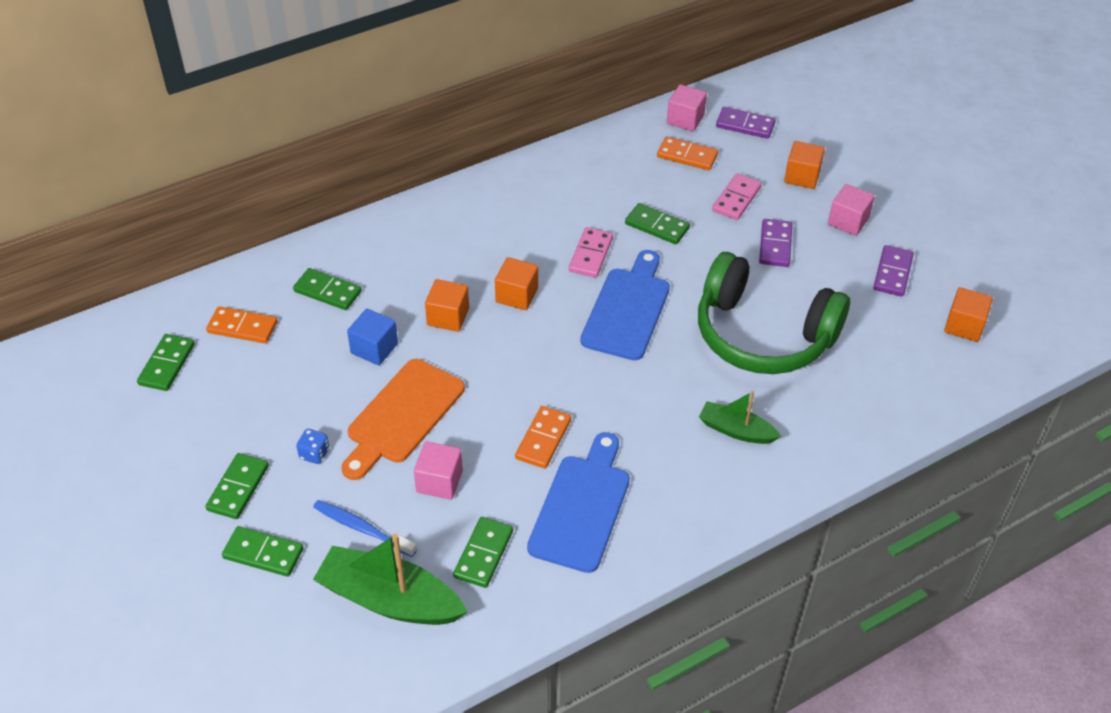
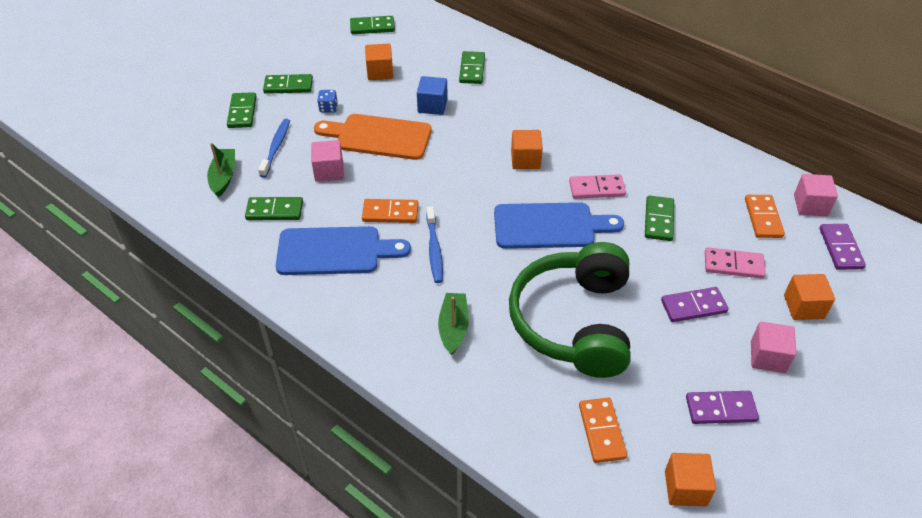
camera: 70 degrees right, 0 degrees up
(242, 327) = (419, 45): orange domino -> orange domino (602, 431)
(389, 599) = (223, 177): green boat -> green boat, size x0.58
(448, 317) = (482, 131): orange cube -> orange cube (380, 72)
(619, 415) = (434, 249): none -> blue toothbrush

